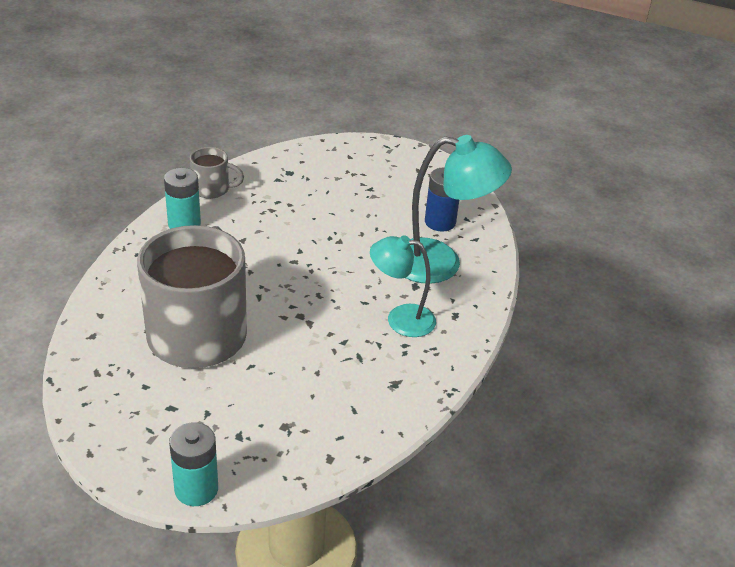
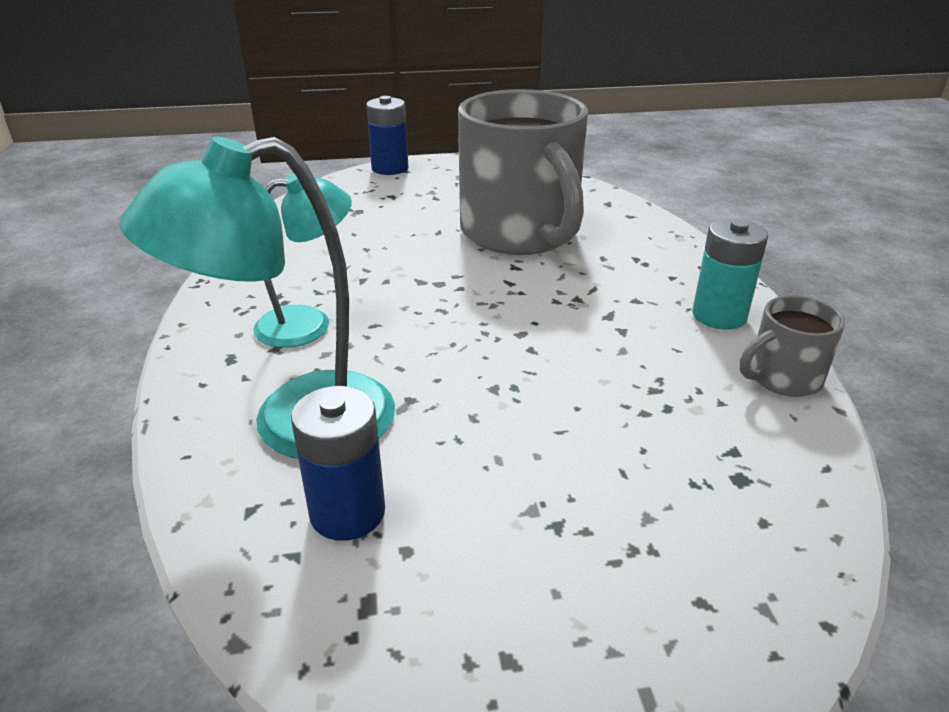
camera: 150 degrees right, 5 degrees down
(196, 489) = (390, 168): turquoise battery -> blue battery

